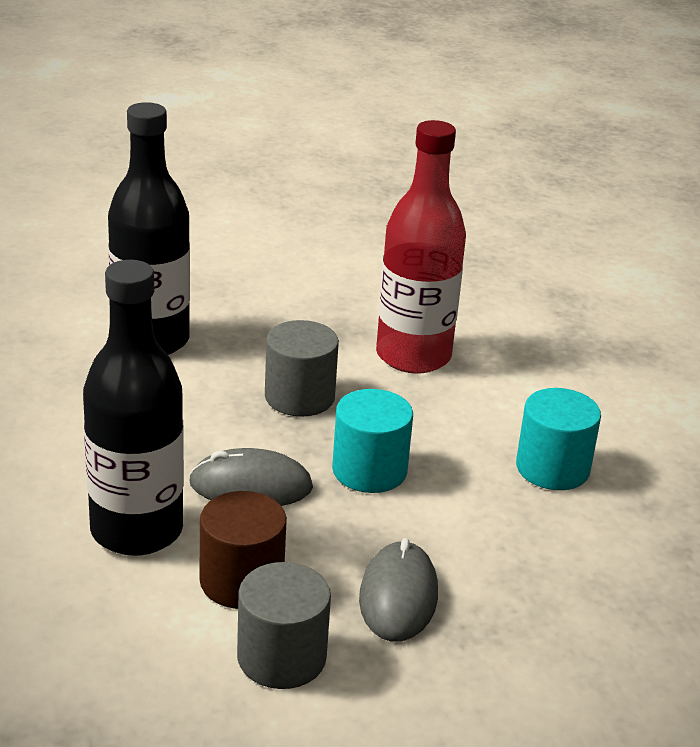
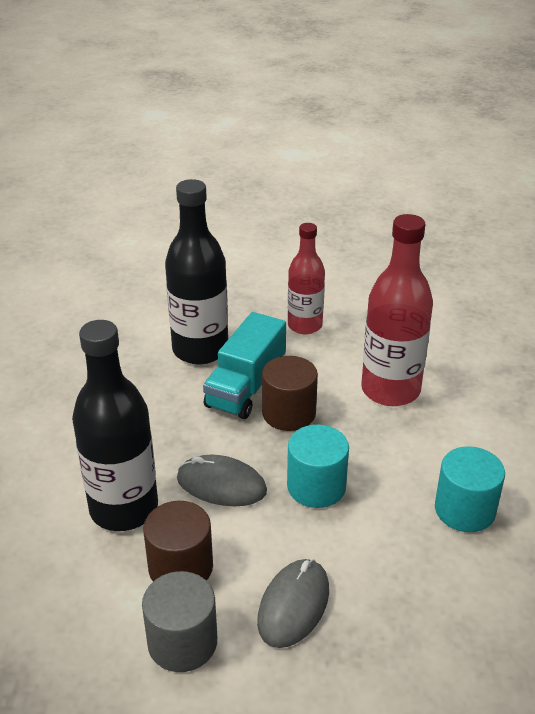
camera: 20 degrees right, 5 degrees up
(231, 375) = (246, 387): none -> turquoise truck
(275, 298) = (304, 325): none -> red bottle
(299, 397) = (289, 413): grey cylinder -> brown cylinder

